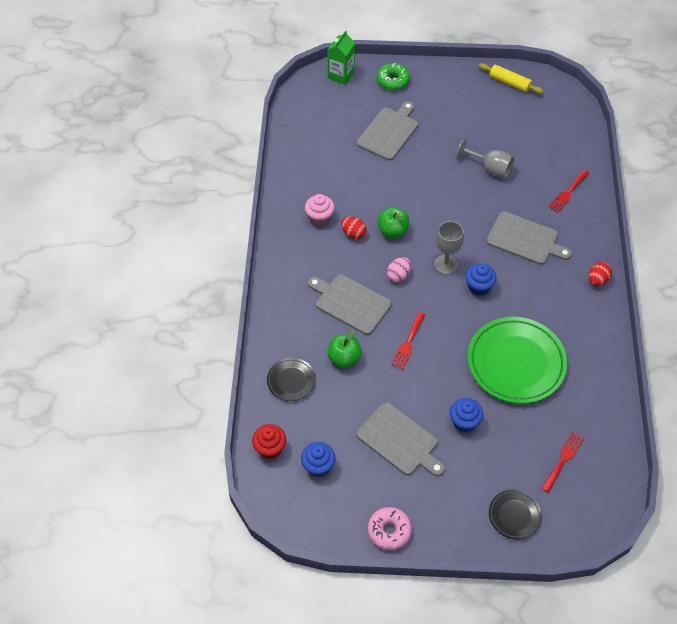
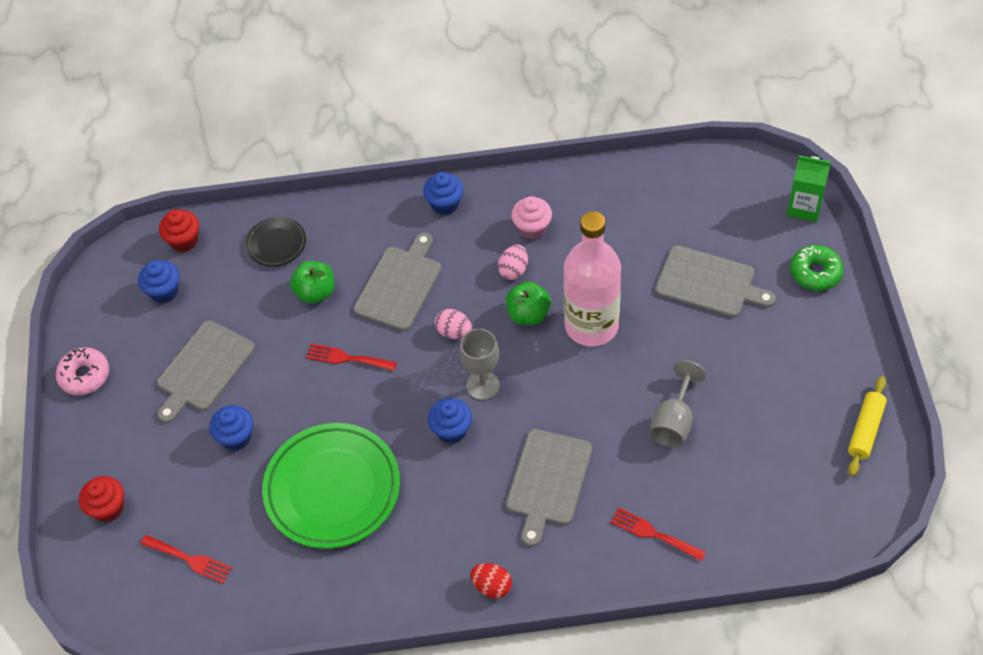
camera: 85 degrees right, 0 degrees up
(283, 266) = (445, 204): none -> blue cupcake
(353, 233) = (513, 270): red egg -> pink egg
(409, 198) = (591, 325): none -> pink bottle
(514, 515) = (108, 508): black plate -> red cupcake

